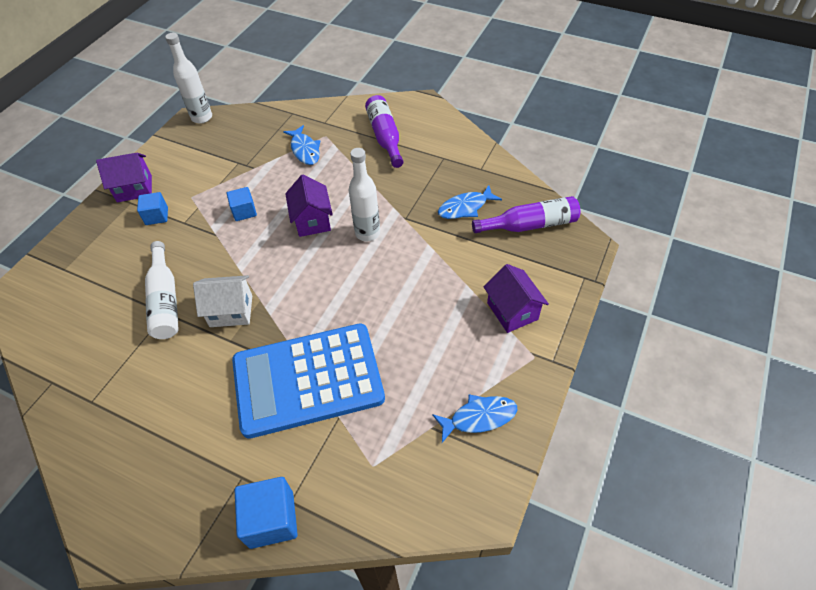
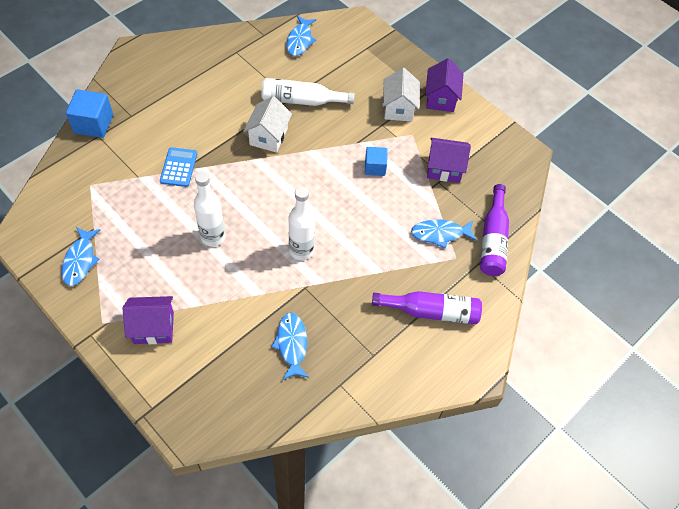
camera: 105 degrees right, 5 degrees up
(58, 338) = (300, 40): none -> blue fish
(157, 216) = (398, 108): blue cube -> white house
(202, 117) = (527, 162): white bottle -> white bottle (213, 237)
(308, 380) = (178, 167): blue calculator -> blue calculator, size x0.40
(312, 221) = (338, 213): purple house -> purple house (444, 169)
(530, 225) = (239, 393): purple bottle -> purple bottle (493, 239)

